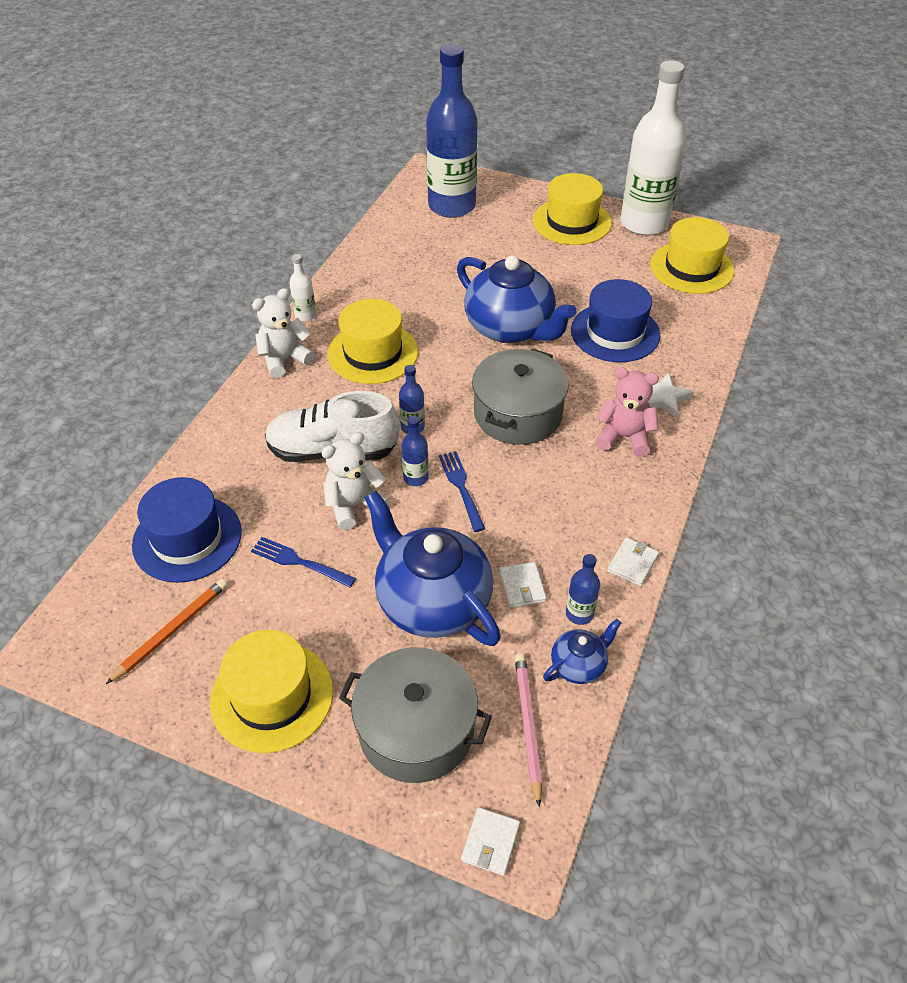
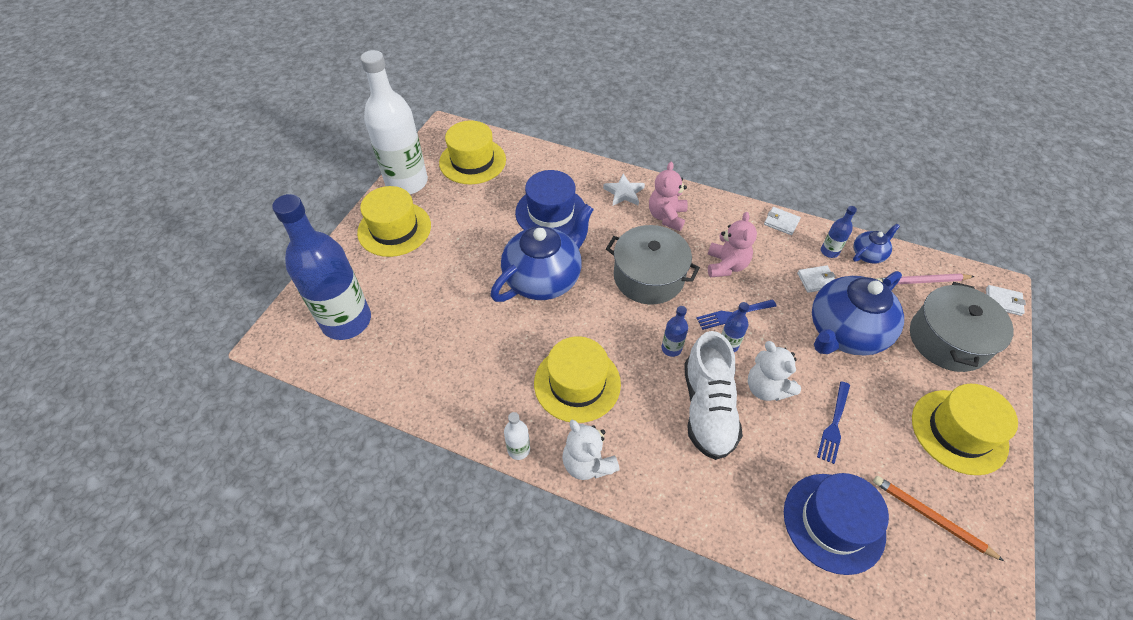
camera: 90 degrees left, 5 degrees up
(542, 489) = (726, 265): none -> pink teddy bear
(579, 665) = (868, 254): blue teapot -> blue teapot turned 90 degrees clockwise

